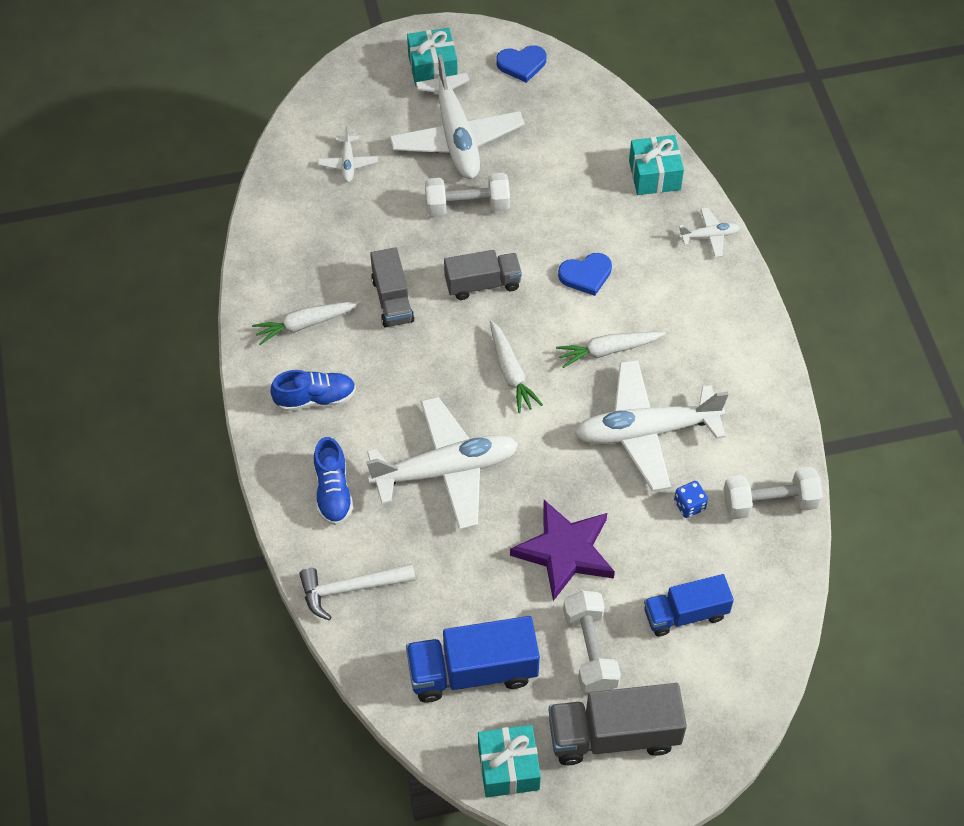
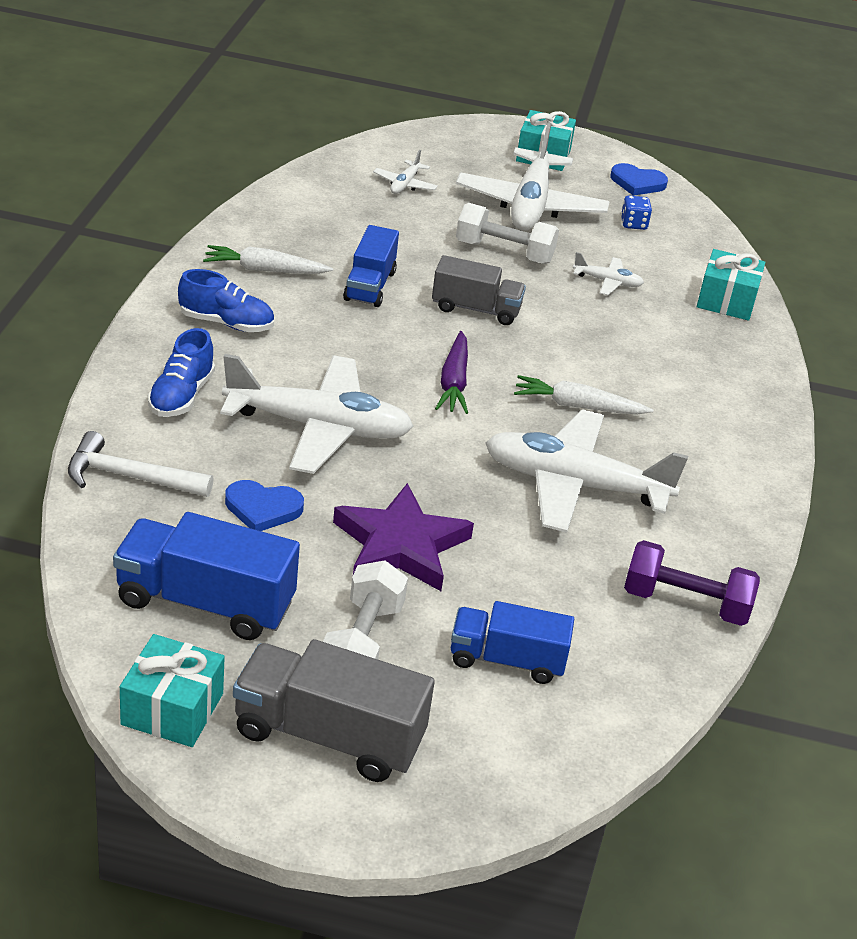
camera: 20 degrees right, 20 degrees down
(392, 300) = (370, 286): grey truck -> blue truck
(511, 372) = (454, 382): white carrot -> purple carrot
(586, 275) = (595, 343): blue heart -> blue heart (263, 508)
(689, 505) = (582, 566): blue dice -> blue dice (633, 224)
(709, 236) = (758, 364): white plane -> white plane (607, 282)
(769, 502) = (685, 603): white dumbbell -> purple dumbbell

